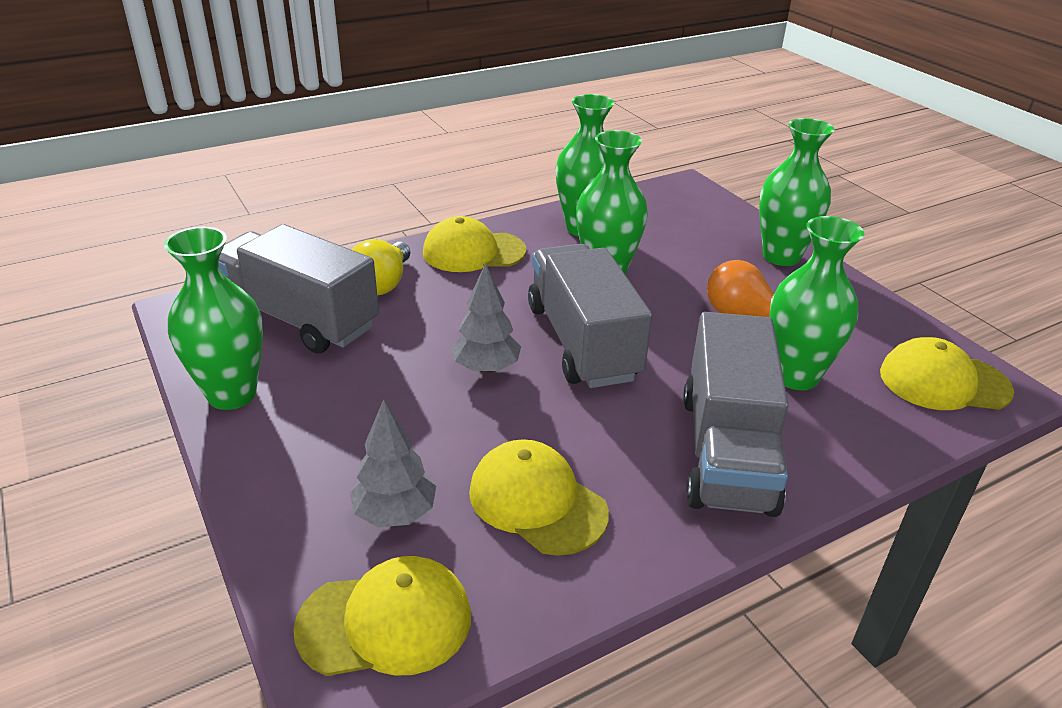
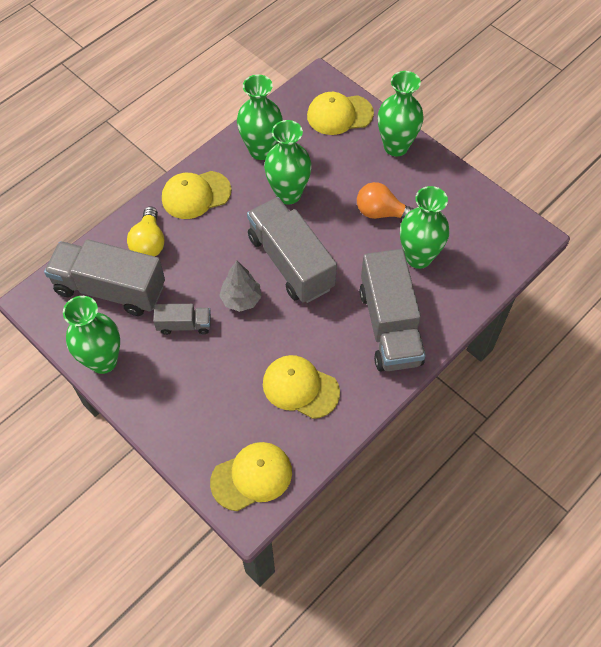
camera: 15 degrees left, 25 degrees up
(382, 379) = (184, 325): none -> grey truck
(395, 514) = (231, 416): grey tree -> none
(943, 382) = (500, 239): yellow cap -> yellow cap (339, 115)

